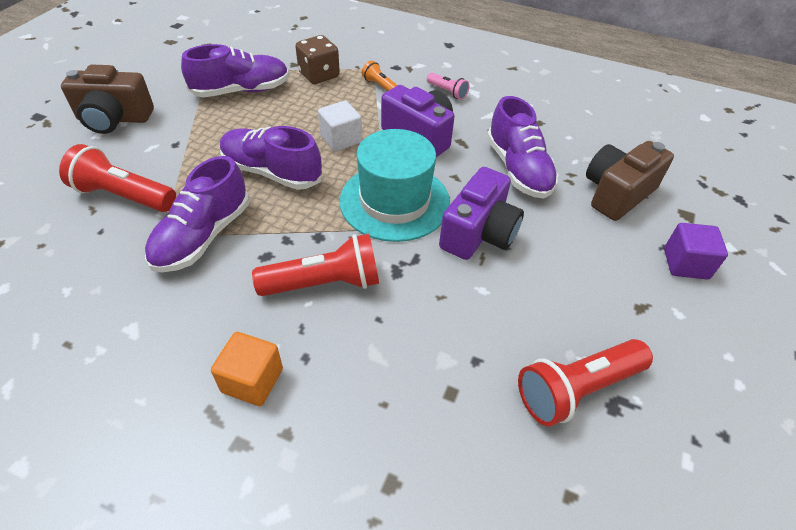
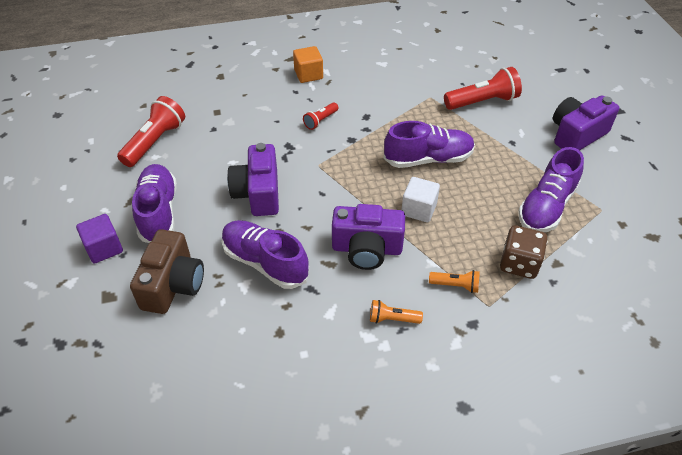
camera: 145 degrees right, 0 degrees up
(114, 119) = (576, 135): brown camera -> purple camera
(203, 236) = (410, 107): purple shoe -> purple shoe (158, 212)
(324, 283) = (320, 121): red flashlight -> red flashlight, size x0.53
(394, 201) = (330, 184): turquoise hat -> none
(447, 92) = (392, 319): pink flashlight -> orange flashlight

